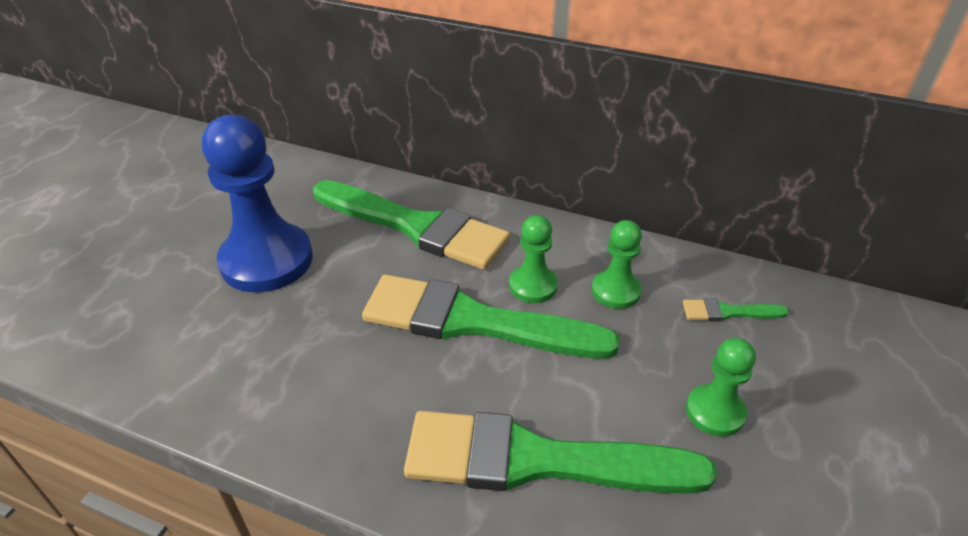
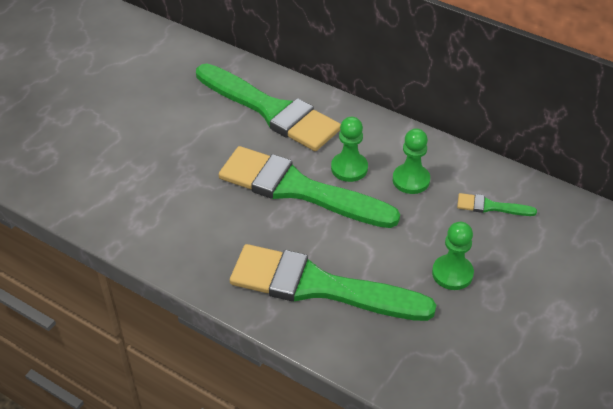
camera: 10 degrees right, 5 degrees up
(267, 260) = (155, 124): blue pawn -> none

